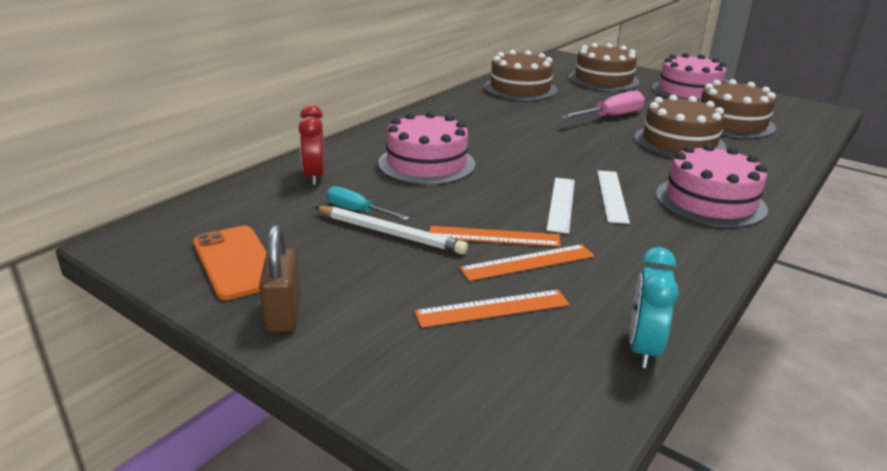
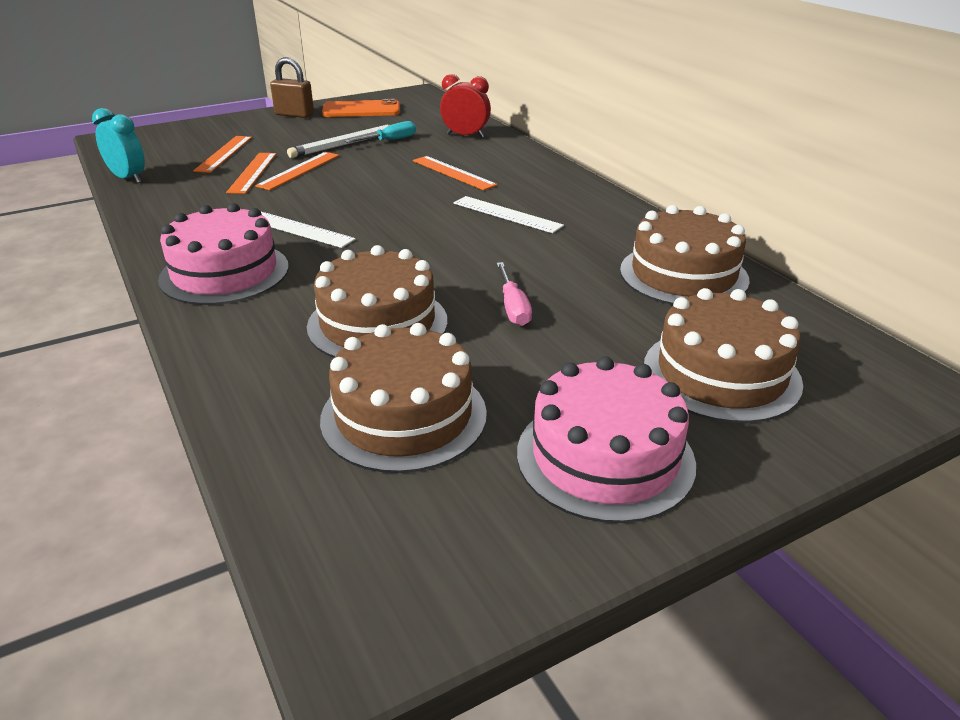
camera: 115 degrees right, 5 degrees up
(426, 164) = (453, 172): pink cake -> orange ruler
(561, 204) = (314, 204): white ruler -> white ruler (507, 214)
(611, 116) = (513, 307): pink screwdriver -> pink screwdriver, size x0.65

